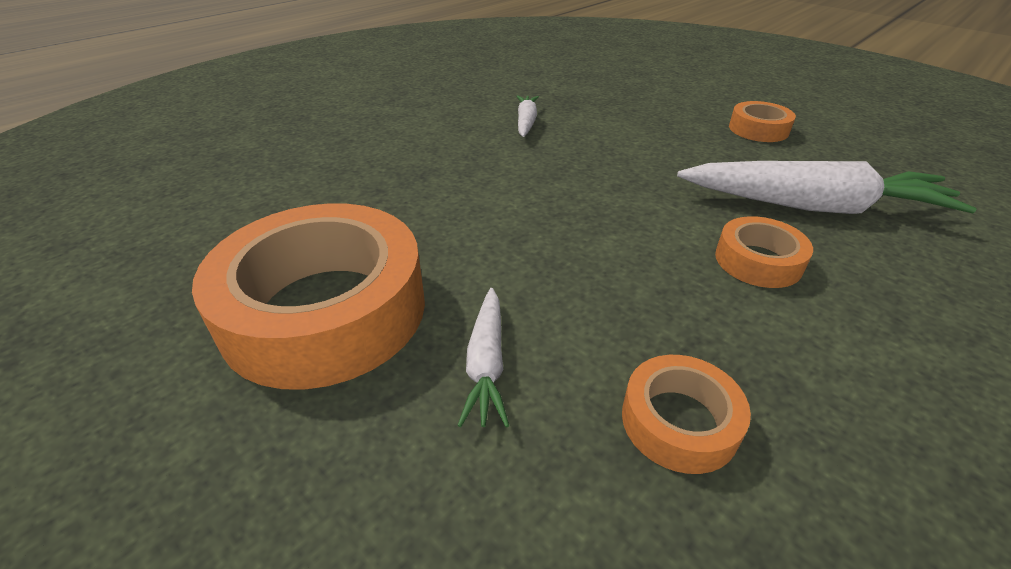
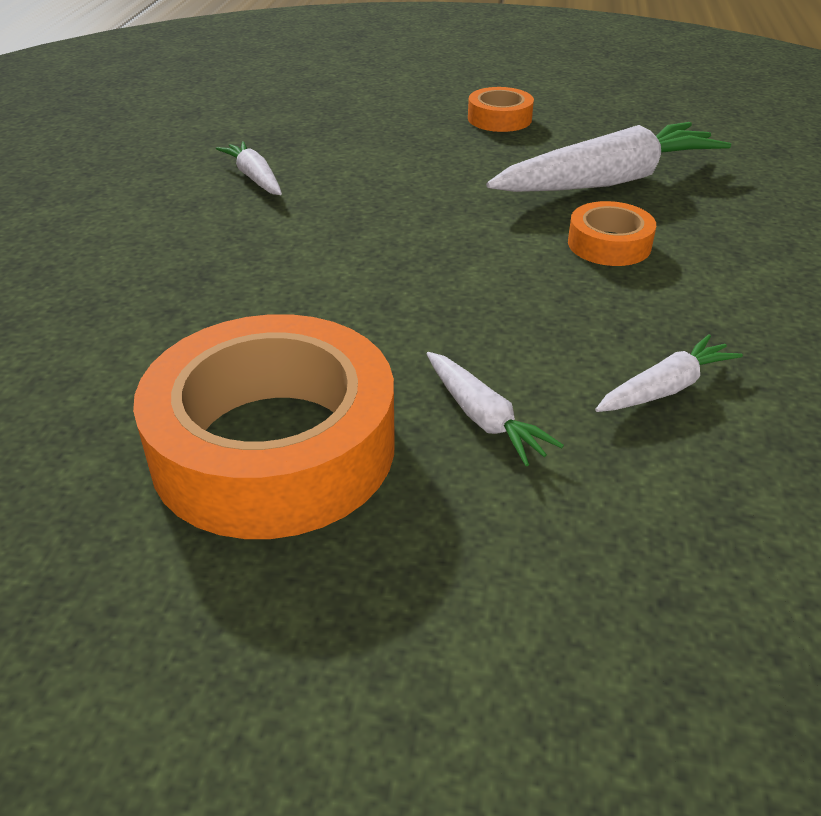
camera: 35 degrees left, 0 degrees up
(679, 421) = (665, 388): orange tape -> white carrot

